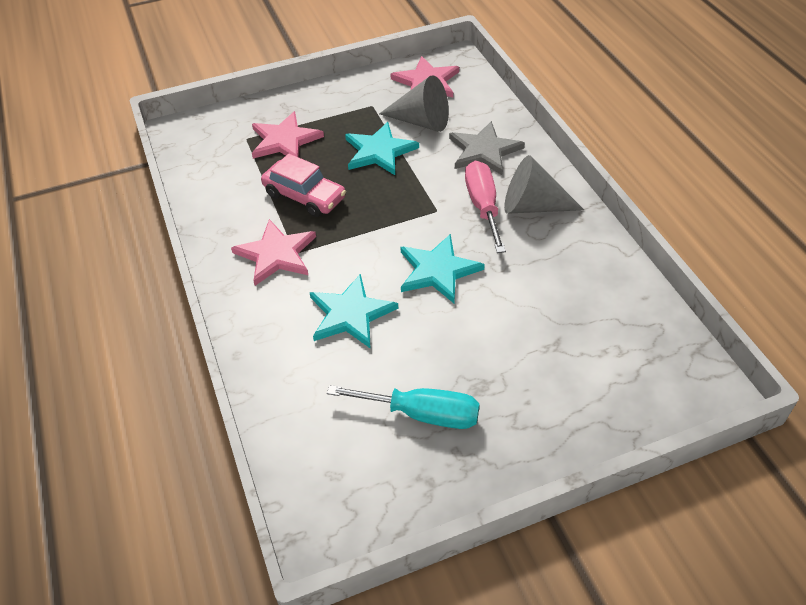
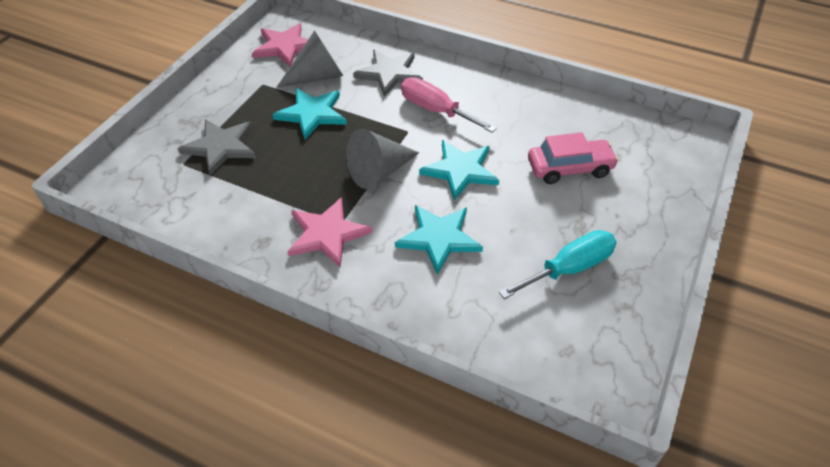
camera: 45 degrees left, 0 degrees up
(284, 140) = (220, 147): pink star -> grey star
(305, 196) = (294, 178): pink car -> pink car (569, 168)
(533, 206) = (468, 92): grey cone -> grey cone (379, 172)

